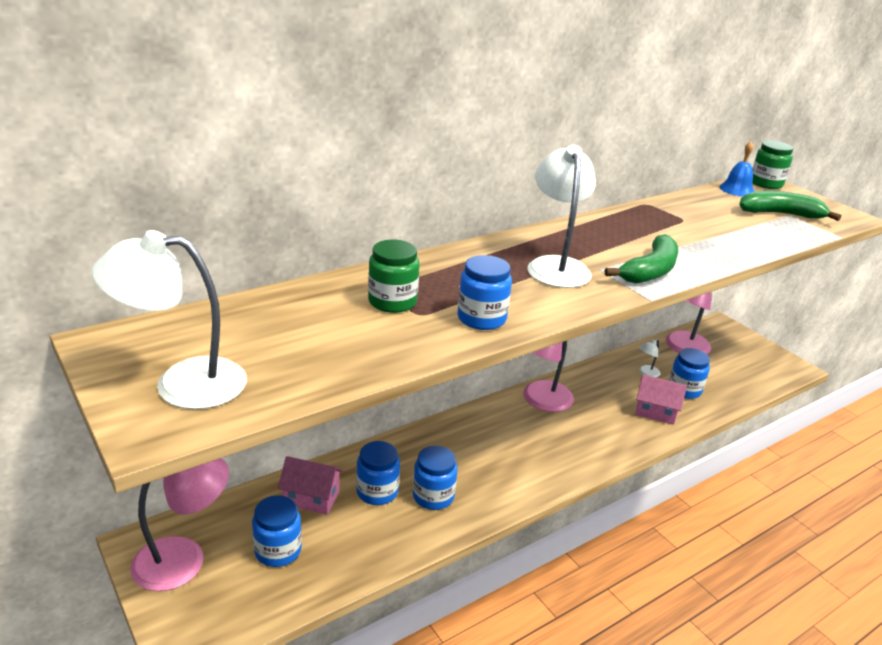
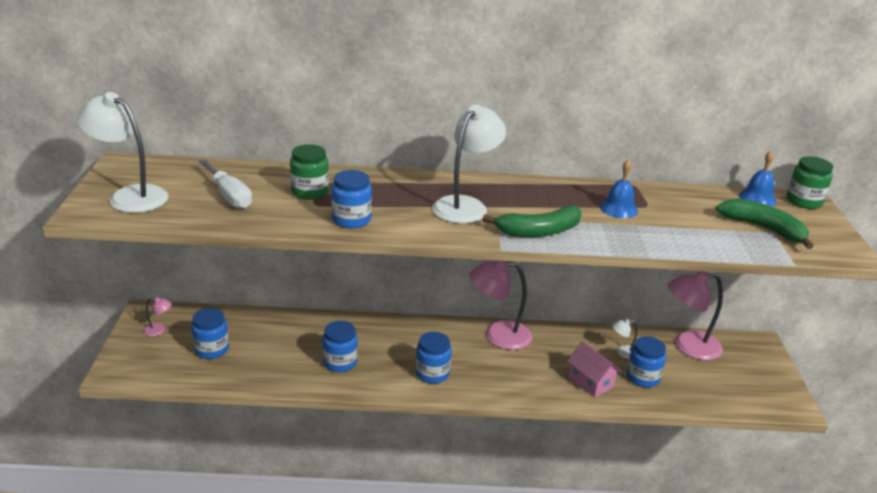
camera: 35 degrees right, 0 degrees up
(184, 558) = (159, 330): pink lamp -> pink lamp, size x0.44
(311, 338) = (229, 196): none -> white screwdriver
(311, 498) = (263, 330): pink house -> none
(377, 492) = (307, 344): blue jar -> blue jar (432, 373)
(670, 229) = (618, 209): none -> blue bell

